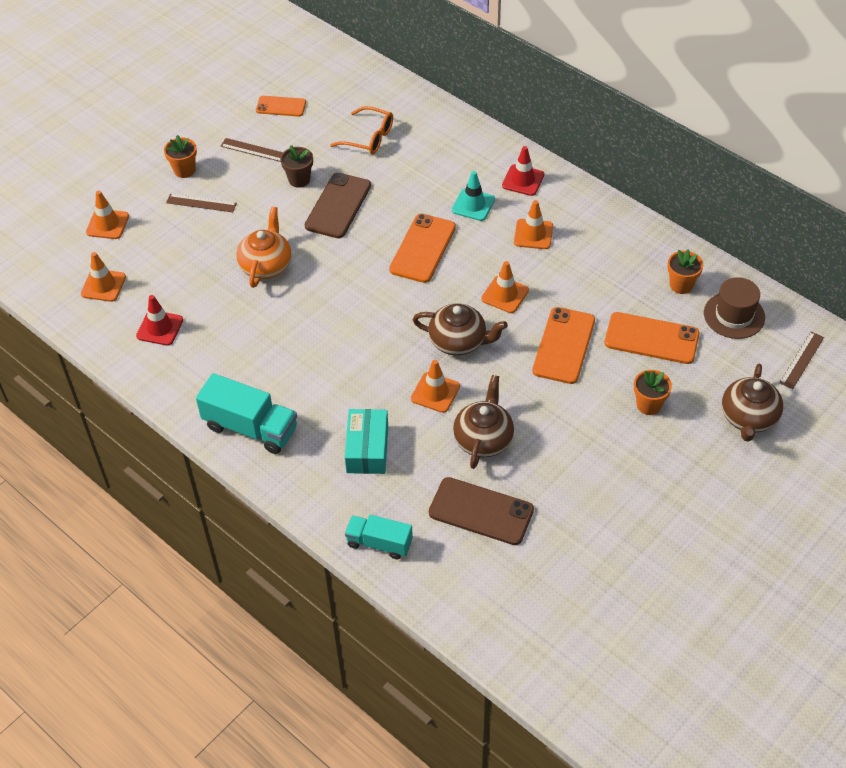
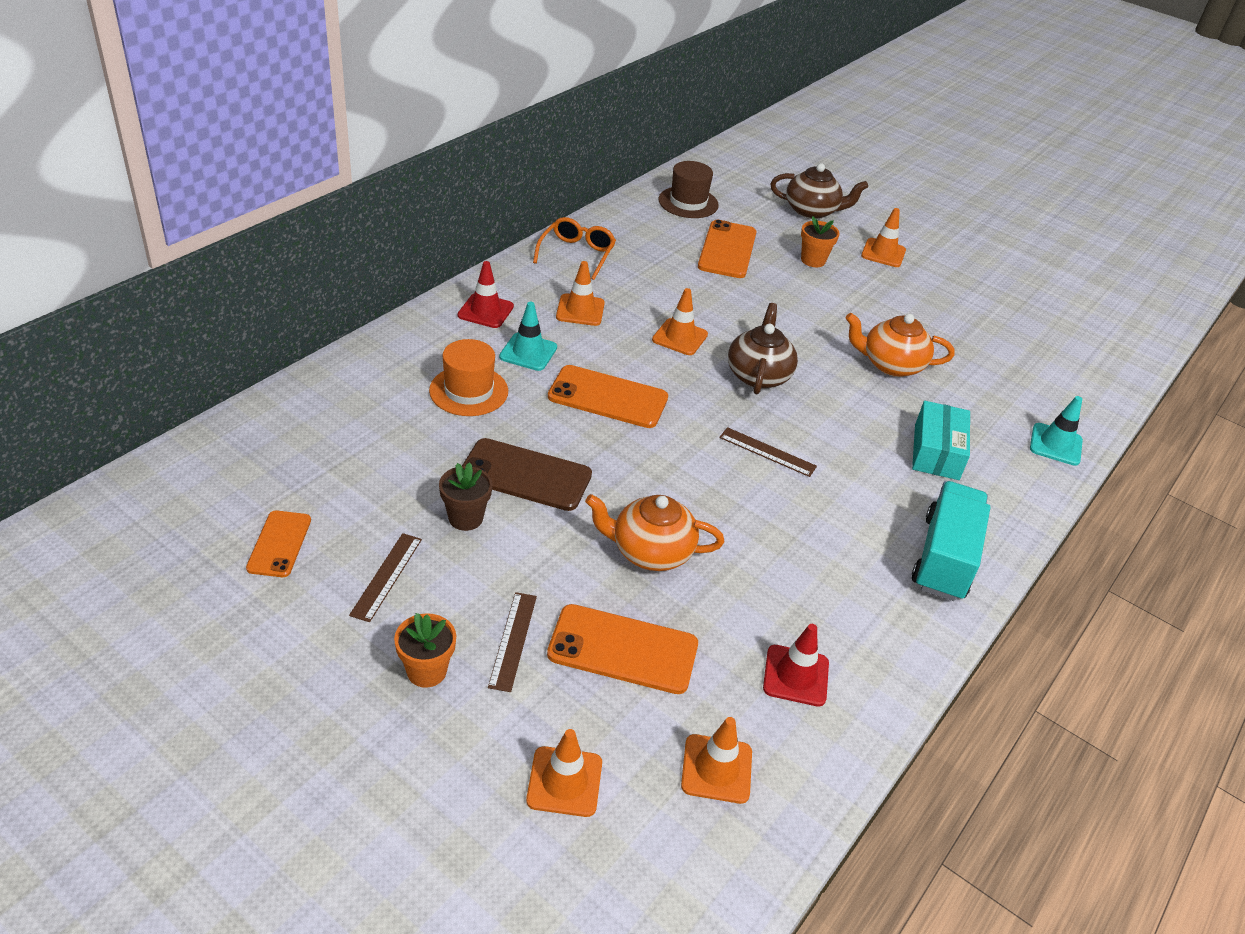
camera: 100 degrees left, 10 degrees down
(367, 449) = (936, 452): turquoise box -> turquoise box turned 75 degrees counterclockwise
(369, 138) = (380, 442): orange glasses -> orange glasses (577, 254)
(379, 543) = (1055, 444): turquoise truck -> turquoise traffic cone
(424, 175) = (468, 391): none -> orange hat
(435, 392) = (838, 396): orange traffic cone -> orange traffic cone (883, 253)
(481, 511) = (982, 372): brown phone -> none
(483, 439) = (890, 365): brown teapot -> orange teapot
(564, 345) = (748, 303): orange phone -> orange phone (623, 649)
(681, 285) = (651, 225): orange flower pot -> none
(801, 360) = (737, 177): brown ruler -> brown ruler (767, 452)

